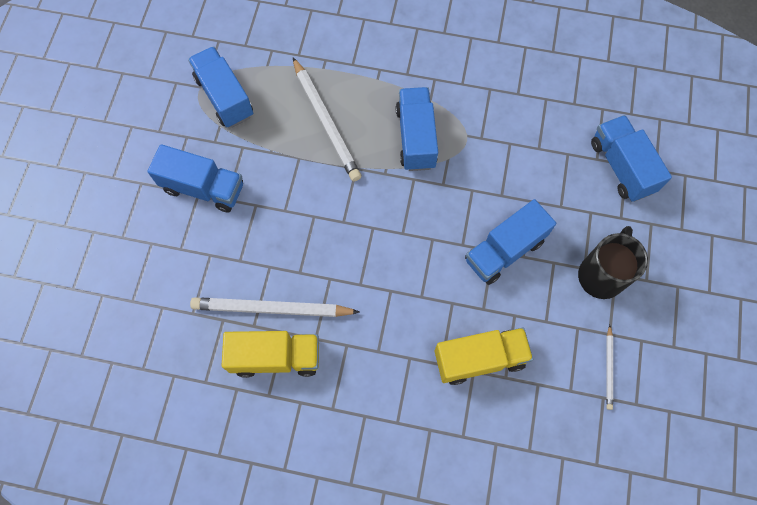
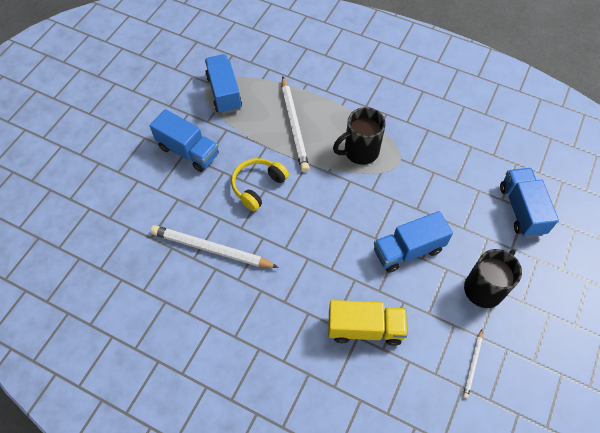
camera: 15 degrees right, 10 degrees down
(276, 357) = (203, 285): yellow truck -> none
(305, 214) = (258, 186): none -> yellow headphones
(416, 138) = (359, 152): blue truck -> black mug

